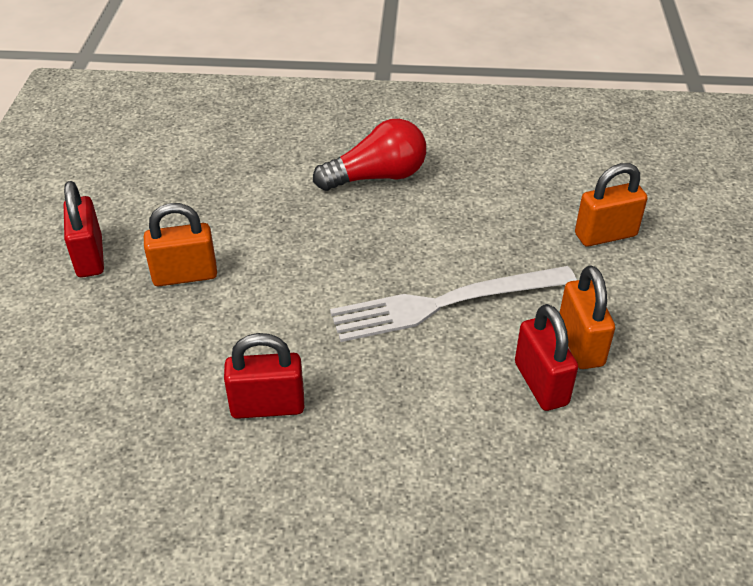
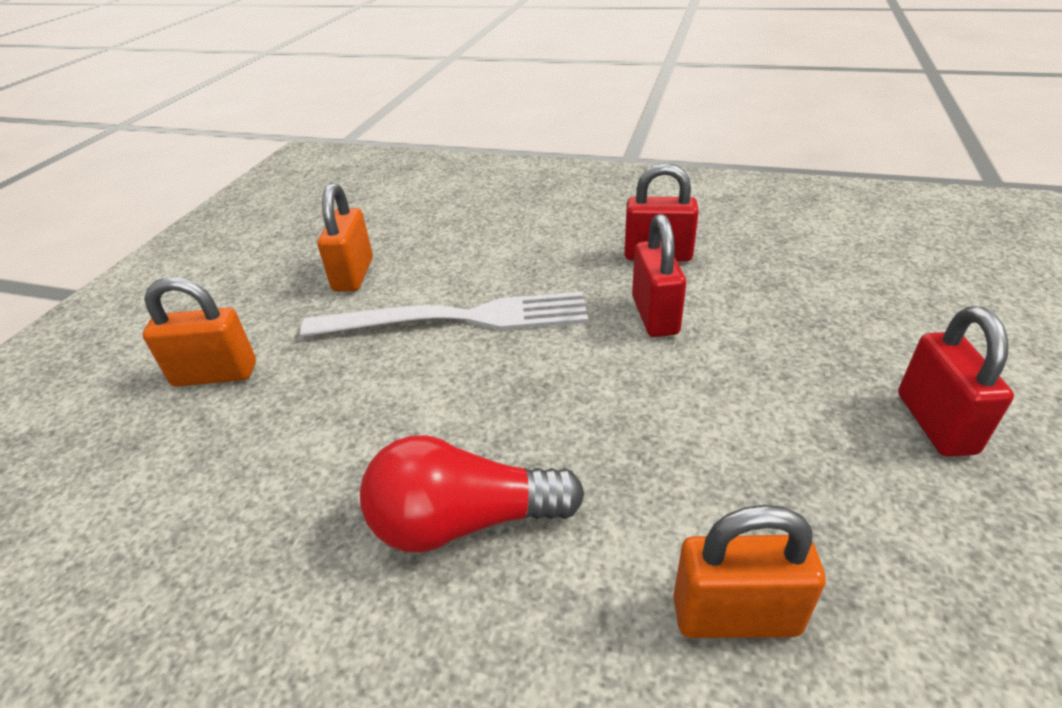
camera: 165 degrees left, 5 degrees down
(185, 275) = (775, 381): orange padlock -> orange padlock (735, 616)
(541, 383) = (412, 252): red padlock -> red padlock (655, 315)

